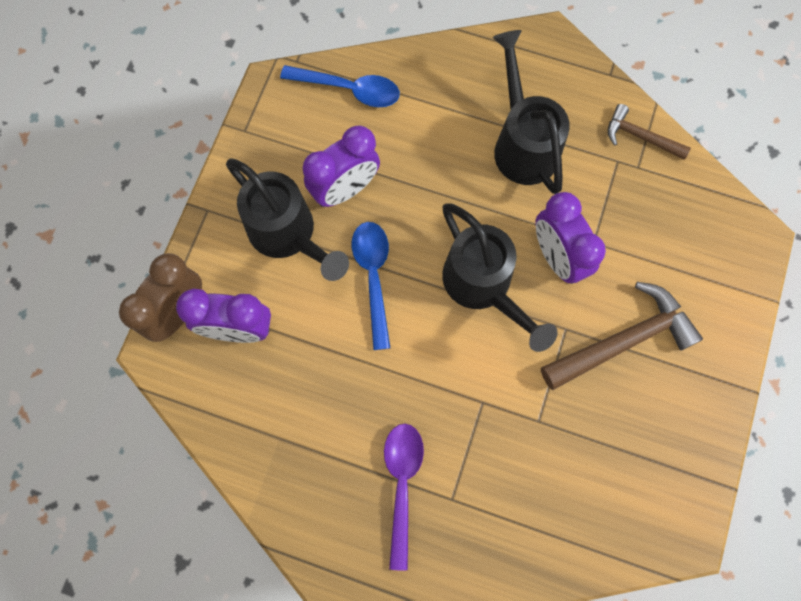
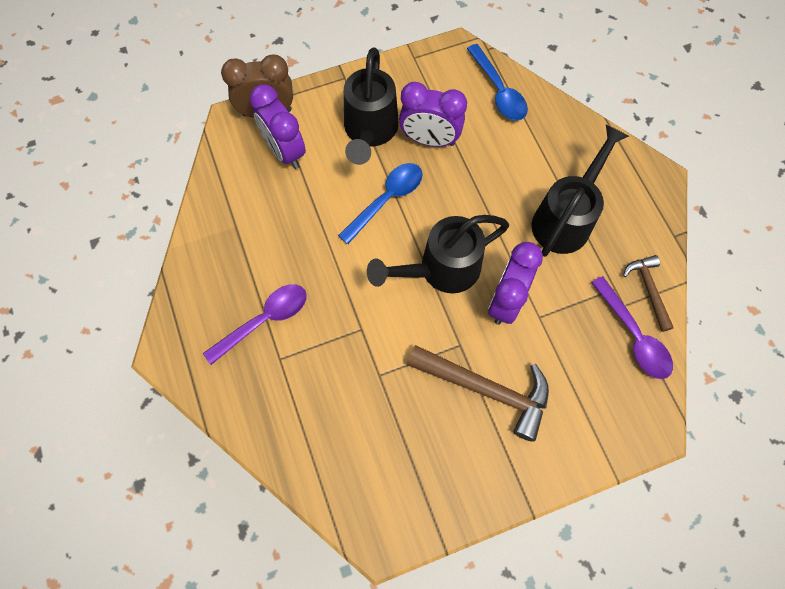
camera: 50 degrees right, 5 degrees down
(483, 286) = (441, 269): black watering can -> black watering can turned 45 degrees clockwise
(669, 183) = (633, 335): none -> purple spoon

